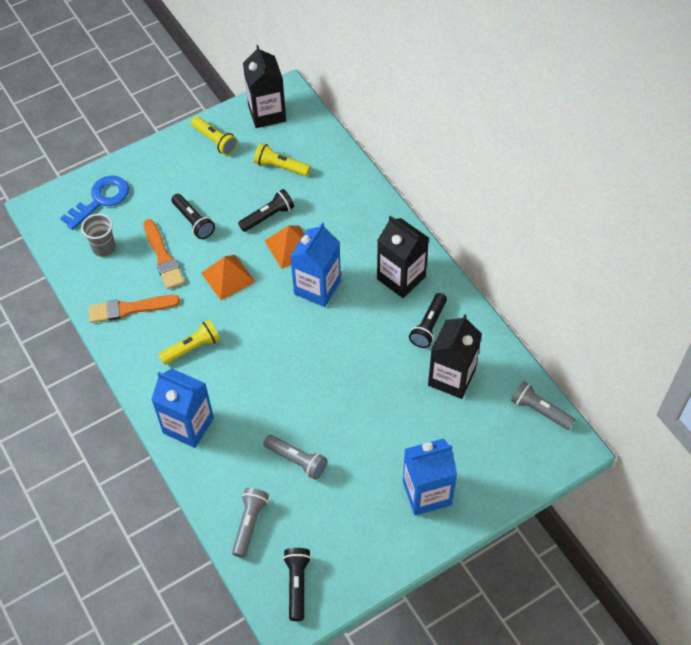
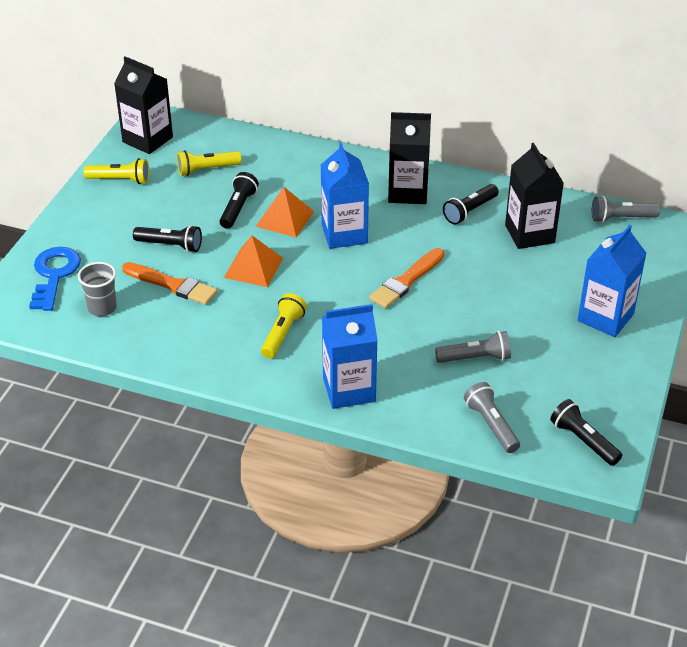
camera: 40 degrees left, 15 degrees down
(130, 309) = (185, 338): orange brush -> orange brush (406, 281)
(428, 326) = (469, 211): black flashlight -> black flashlight turned 60 degrees clockwise

